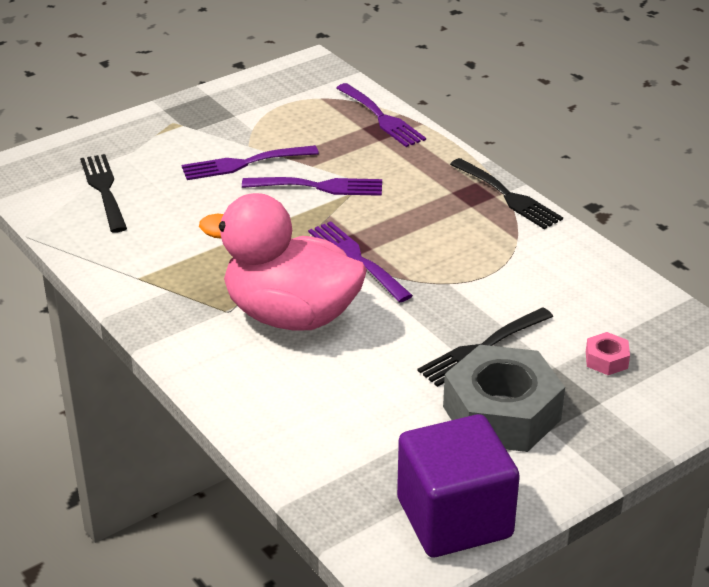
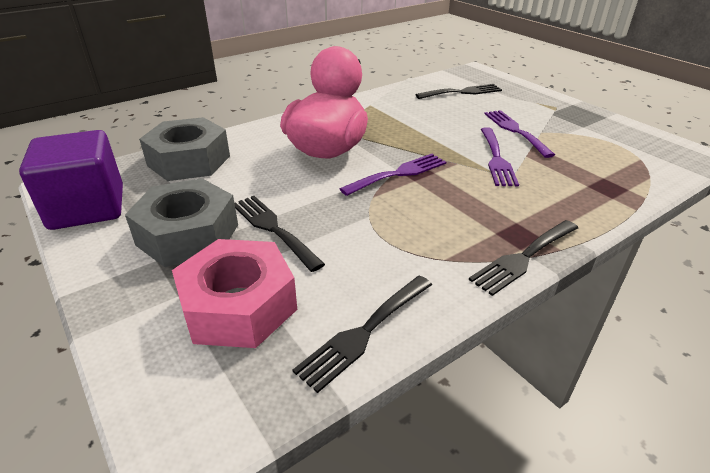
camera: 90 degrees right, 0 degrees up
(322, 446) = (189, 161): none -> grey nut
(382, 118) = (629, 187): purple fork -> none
(606, 360) = (238, 306): pink nut -> pink nut, size x2.41
(621, 287) = (364, 332): none -> black fork

